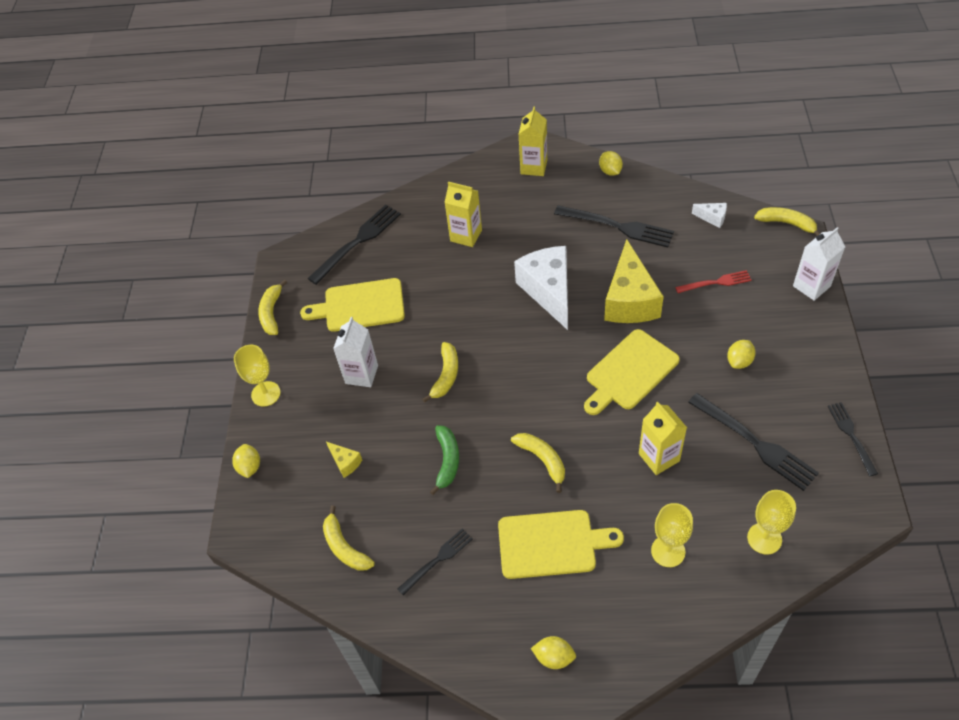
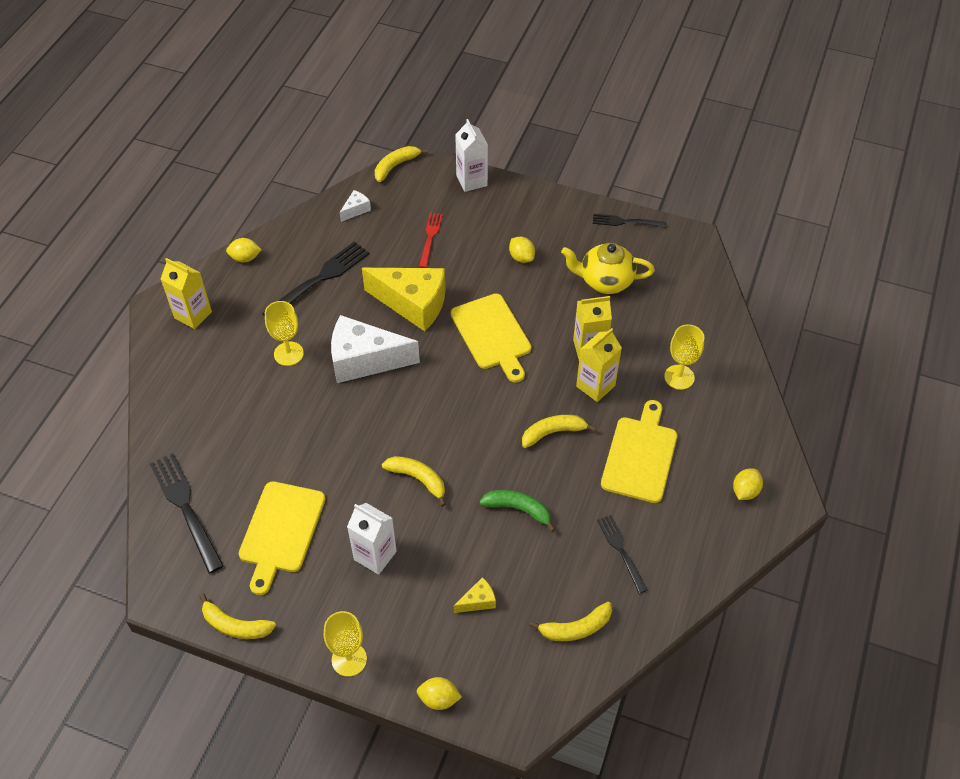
camera: 75 degrees left, 0 degrees up
(466, 235) = (246, 404): yellow carton -> yellow carton (595, 386)
(755, 443) = (605, 281): black fork -> yellow teapot
(764, 538) = (692, 312): yellow goblet -> yellow goblet (288, 354)

